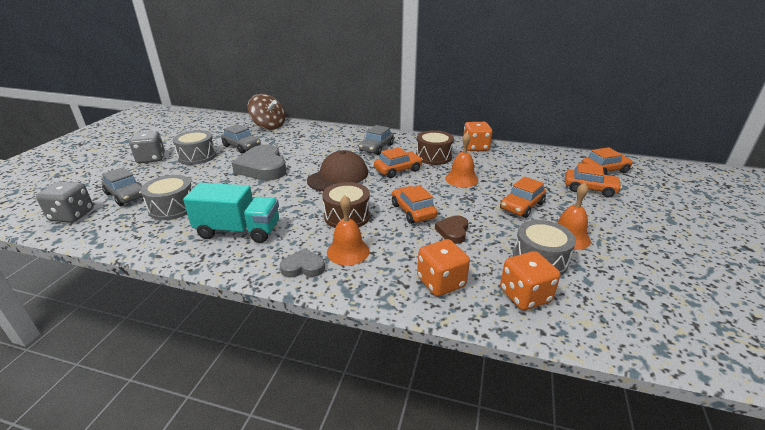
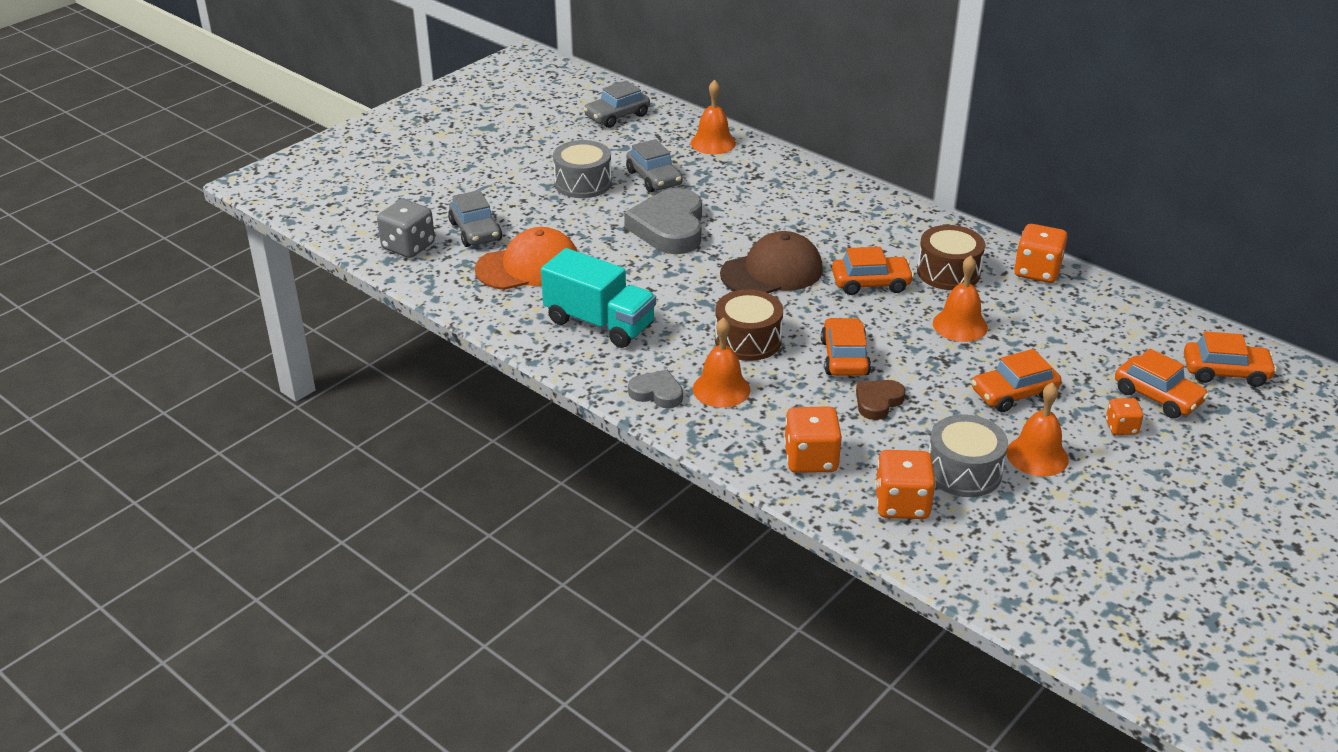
camera: 25 degrees right, 5 degrees up
(151, 158) = (518, 172): grey dice -> none
(172, 208) = (528, 266): grey drum -> orange cap
(269, 126) = (713, 143): brown spinning top -> orange bell
(376, 148) = (865, 231): grey car -> grey car (617, 116)
(591, 209) = (1121, 427): none -> orange dice

